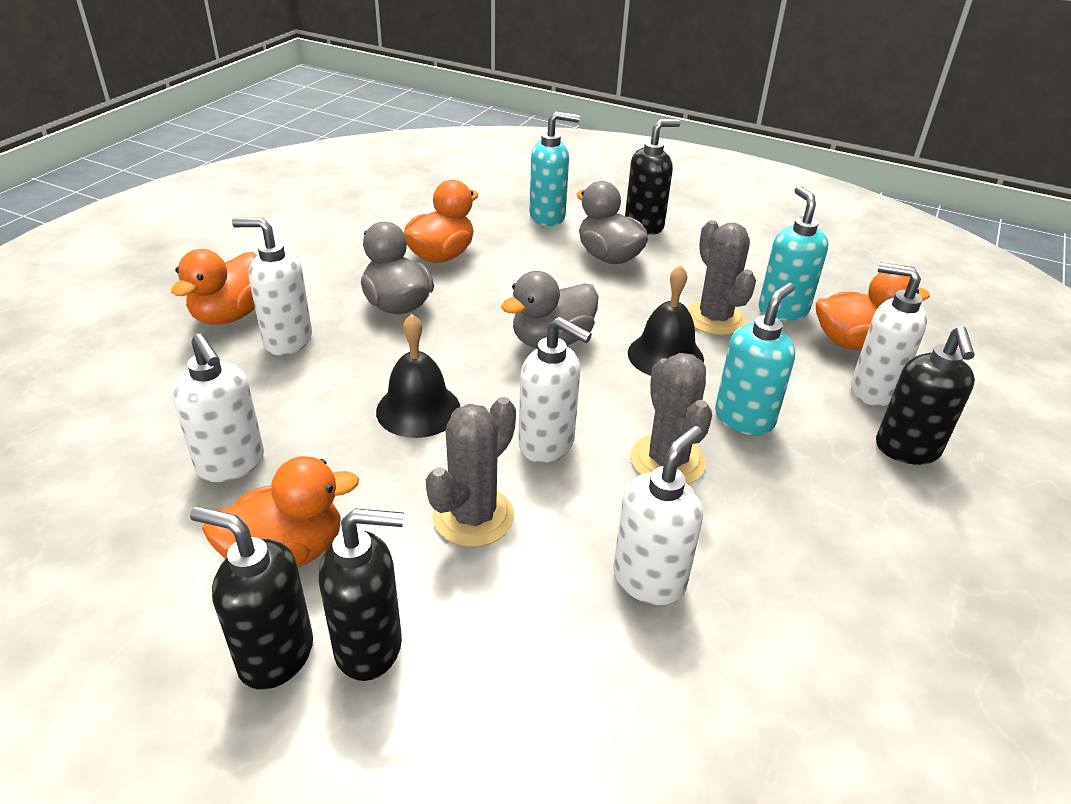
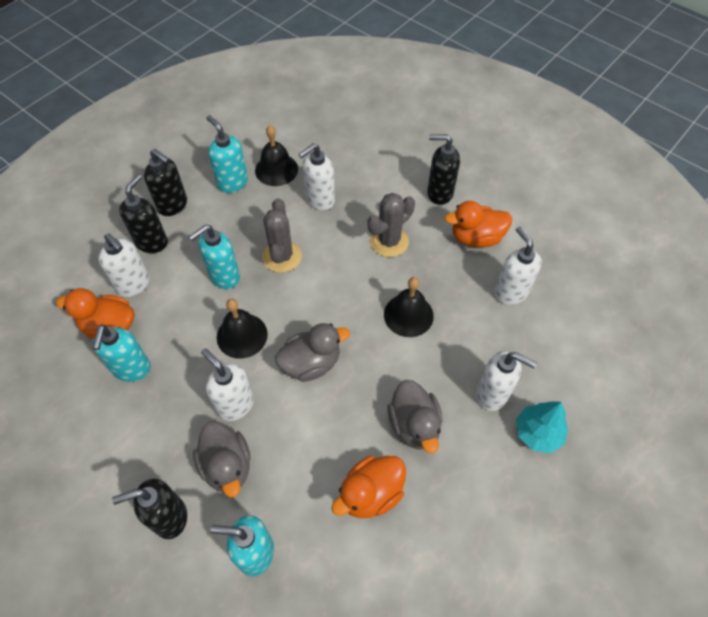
camera: 165 degrees left, 20 degrees up
(231, 315) = (537, 433): orange duck -> turquoise tree
(275, 655) = (476, 196): black soap dispenser -> black soap dispenser (173, 205)
(547, 444) = (341, 277): white soap dispenser -> white soap dispenser (235, 404)
(714, 318) = (187, 368): grey cactus -> none
(788, 639) = (276, 169): none -> black bell
(862, 587) = (232, 182): none -> turquoise soap dispenser

